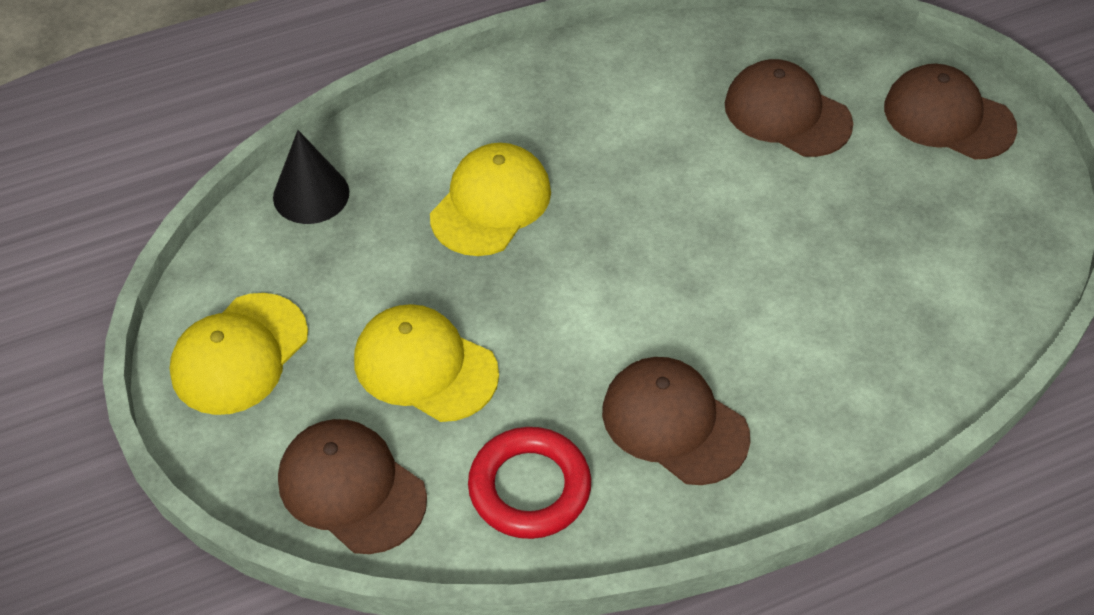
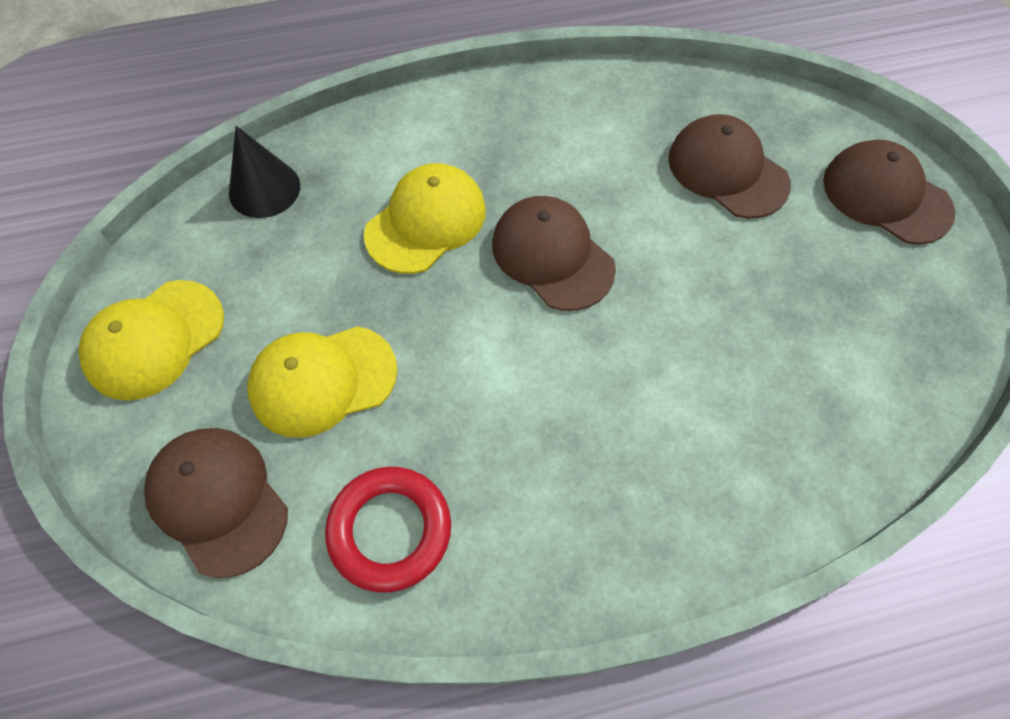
camera: 10 degrees right, 10 degrees up
(425, 366) = (322, 380): yellow cap -> yellow cap turned 60 degrees counterclockwise
(674, 423) = (550, 483): brown cap -> brown cap (552, 255)

